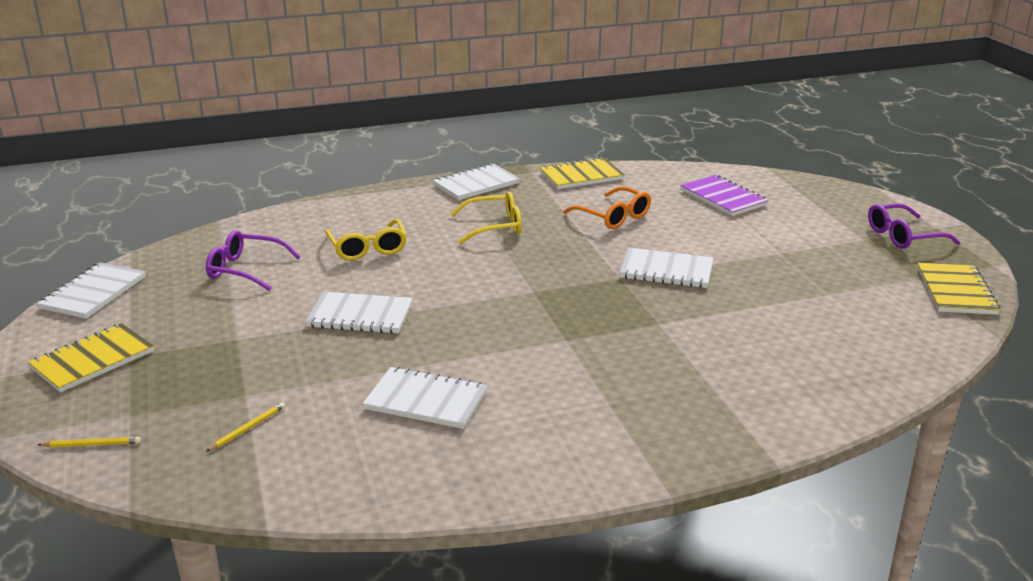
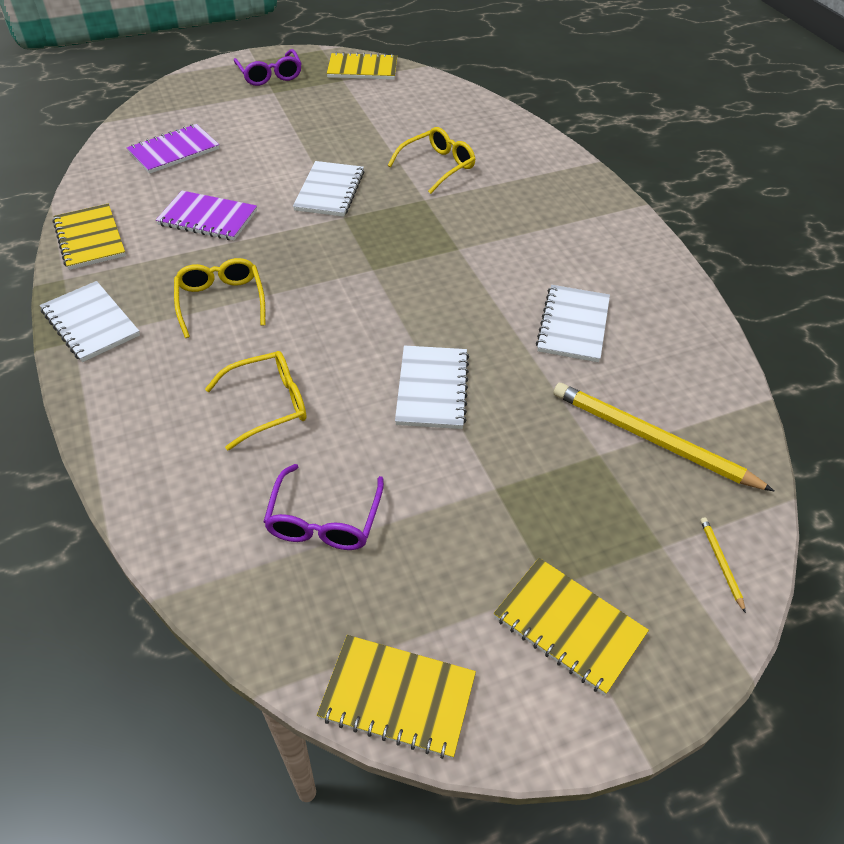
camera: 95 degrees left, 20 degrees up
(94, 293) = (397, 697): white notebook -> yellow notebook
(248, 428) = (651, 439): yellow pencil -> yellow pencil, size x2.42
(613, 217) = (208, 218): orange glasses -> purple notebook
(730, 334) = (438, 166): none -> yellow glasses

